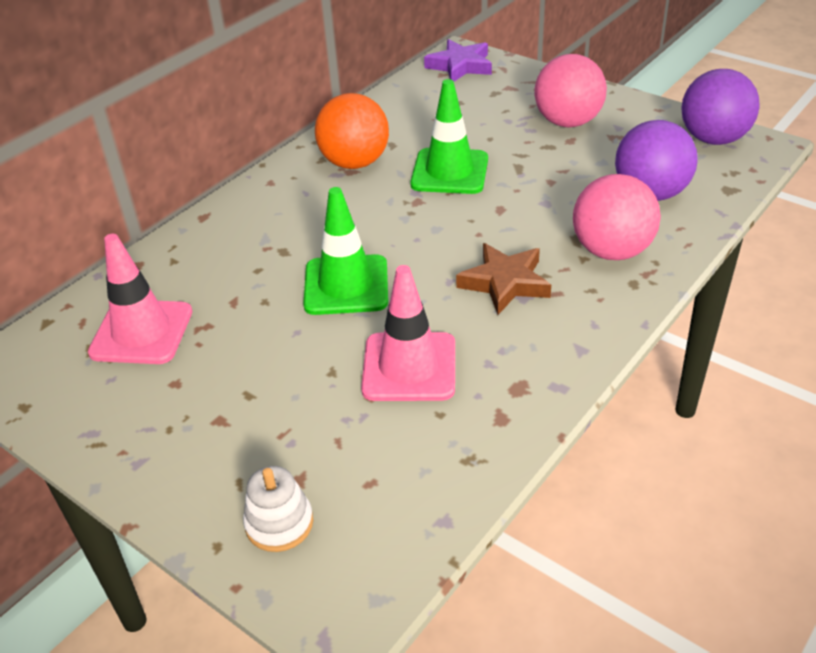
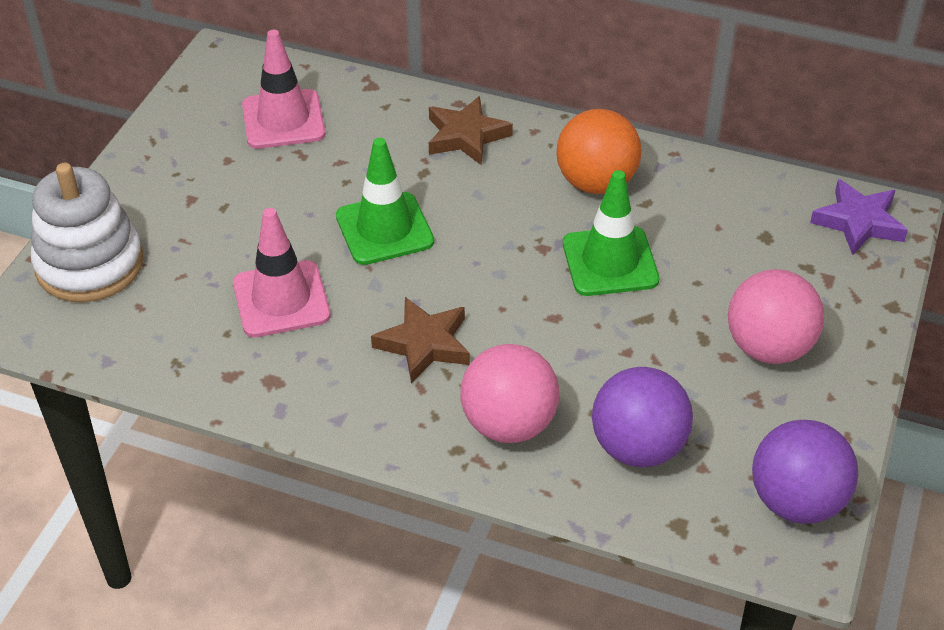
camera: 70 degrees right, 5 degrees up
(251, 219) = (466, 136): none -> brown star
(279, 523) = (89, 264): white stacking toy -> white stacking toy, size x1.95

